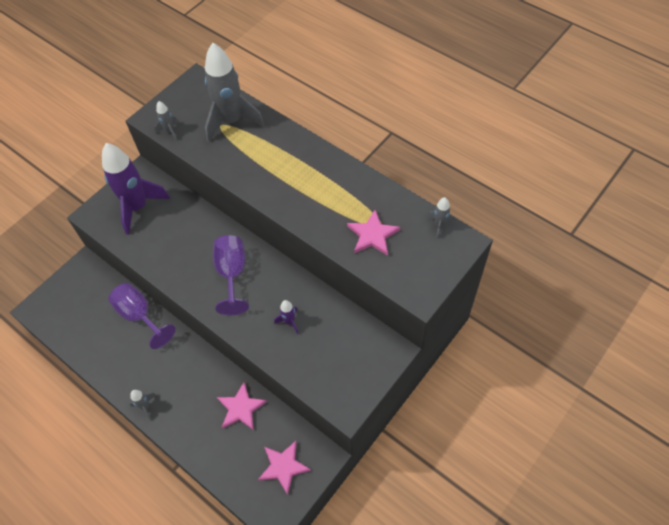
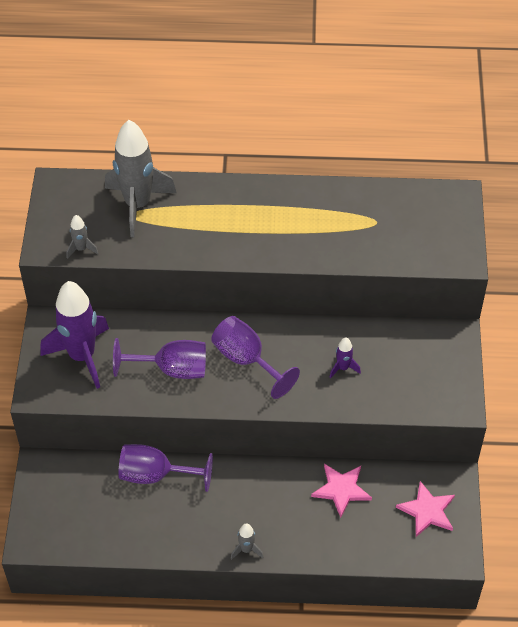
camera: 40 degrees left, 5 degrees down
(181, 250) = (172, 369): none -> purple goblet
(372, 235) = (376, 233): pink star -> none
(439, 225) = (426, 192): grey rocket -> none

